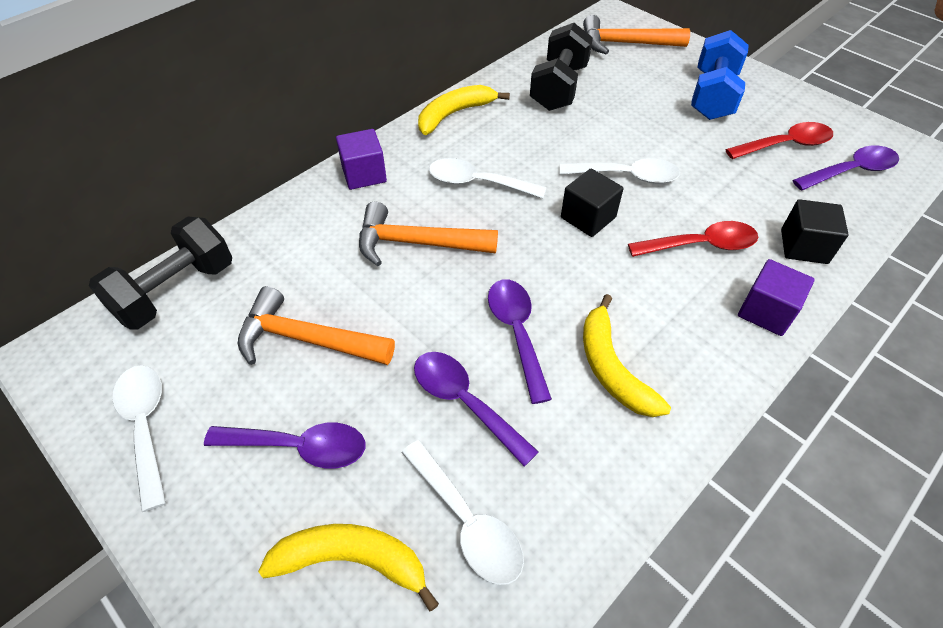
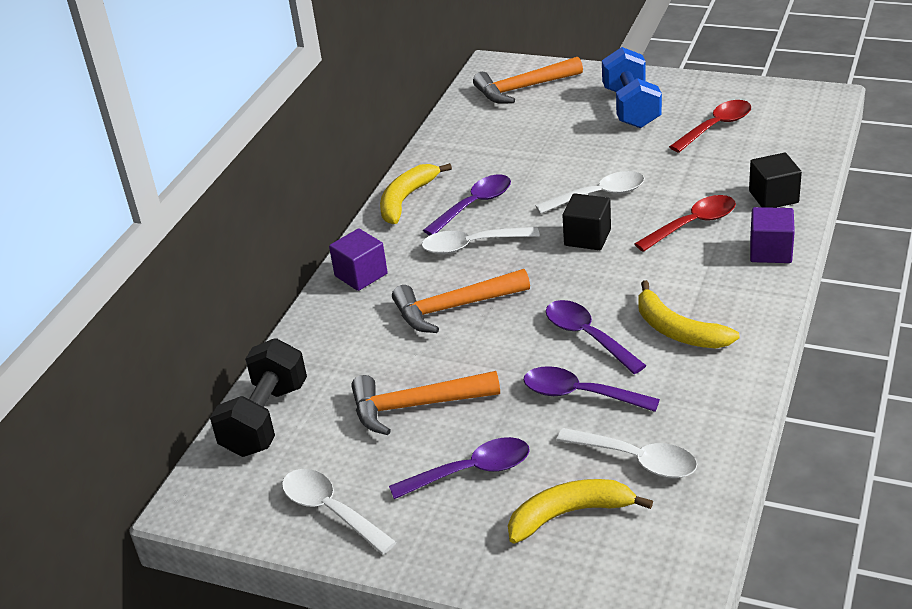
camera: 20 degrees left, 15 degrees down
(559, 88) = (488, 146): black dumbbell -> none
(851, 171) = (780, 129): purple spoon -> purple spoon (474, 205)

